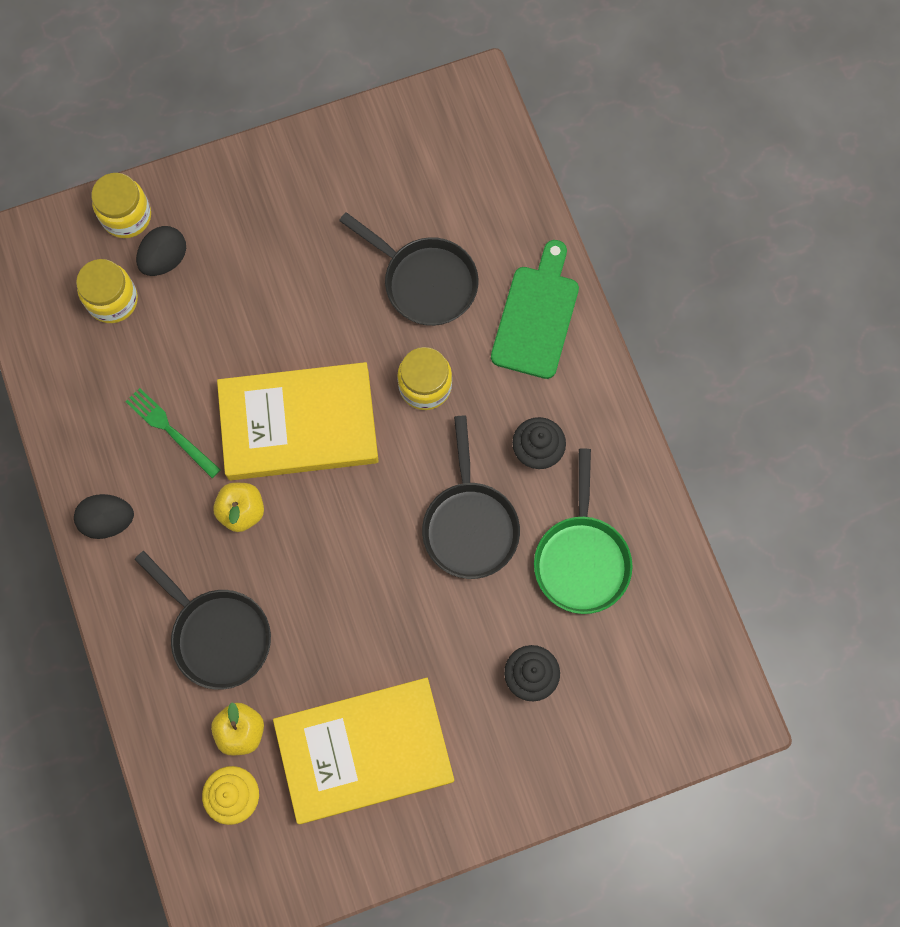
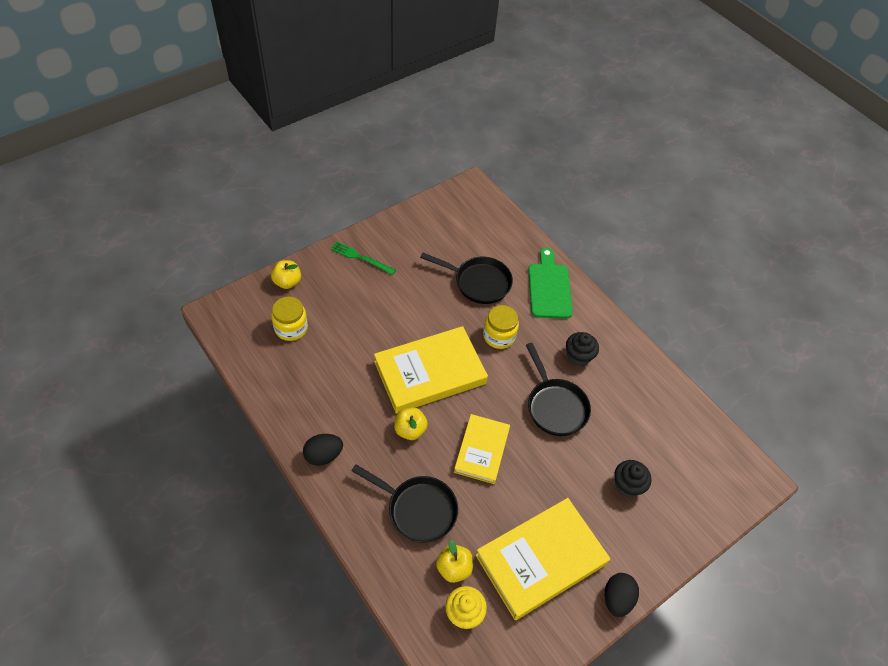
camera: 20 degrees left, 20 degrees down
(126, 216) = (287, 282): yellow jar -> yellow apple
(165, 259) = (318, 300): black egg -> black egg (617, 599)
(170, 431) = (349, 393): green fork -> green fork (361, 258)
(336, 568) = (482, 450): none -> yellow book
(581, 558) = (629, 410): green pan -> none

